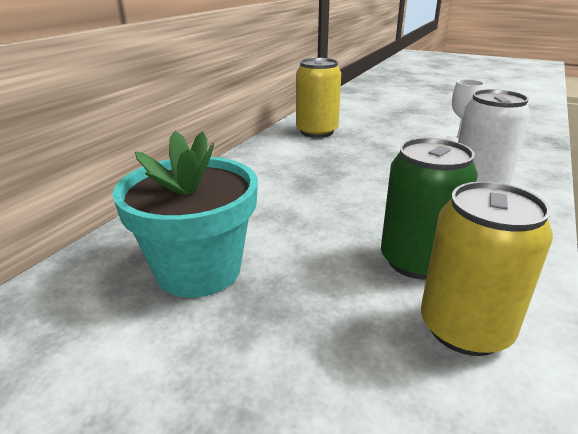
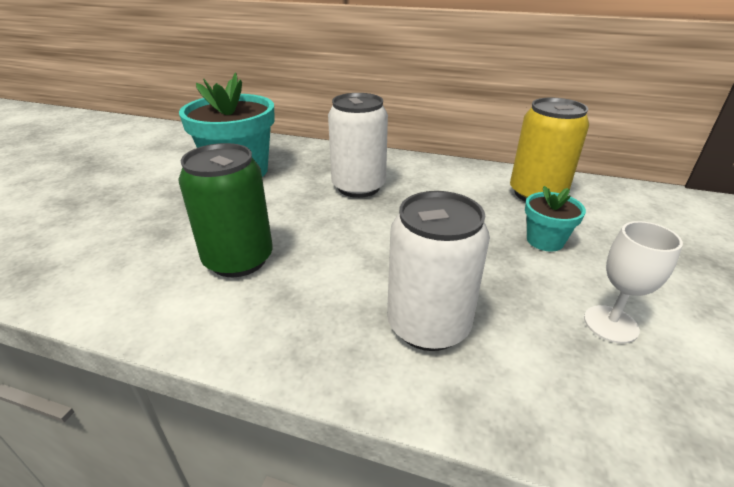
camera: 80 degrees right, 5 degrees up
(280, 192) = (358, 187): none -> white can
(379, 140) = (545, 240): none -> turquoise flower pot
(465, 328) = (143, 279): yellow can -> none

